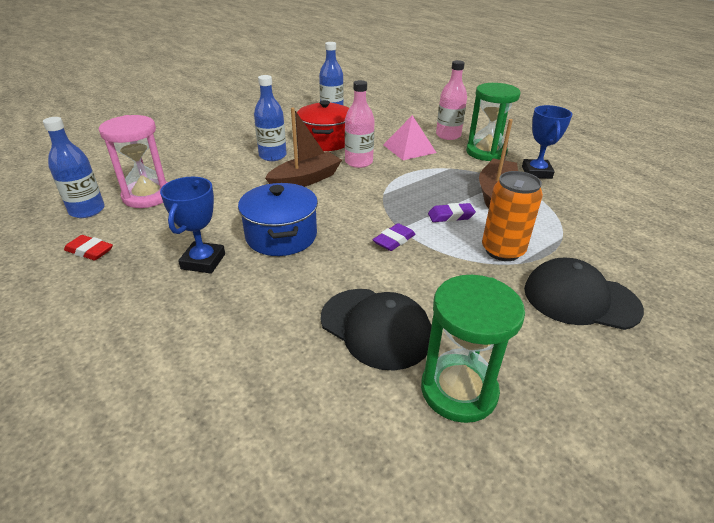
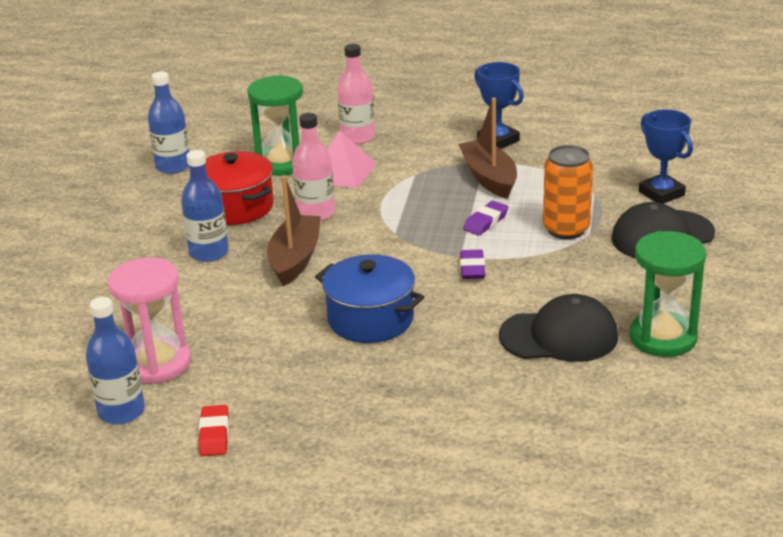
camera: 40 degrees left, 5 degrees down
(89, 251) = (214, 435): red eraser -> red eraser turned 75 degrees counterclockwise
(203, 261) = (341, 377): blue trophy -> blue trophy (661, 193)
(486, 152) = (424, 140): green hourglass -> green hourglass (282, 163)

